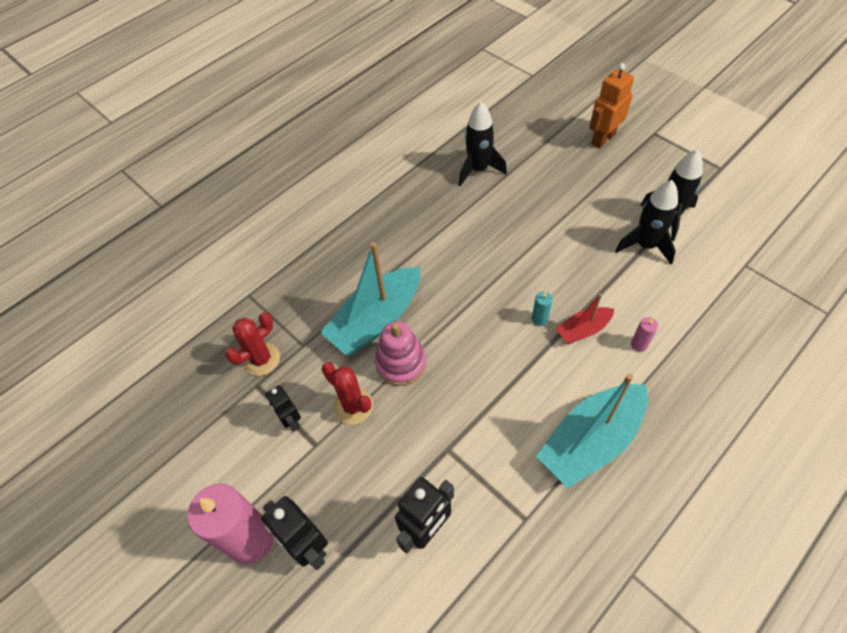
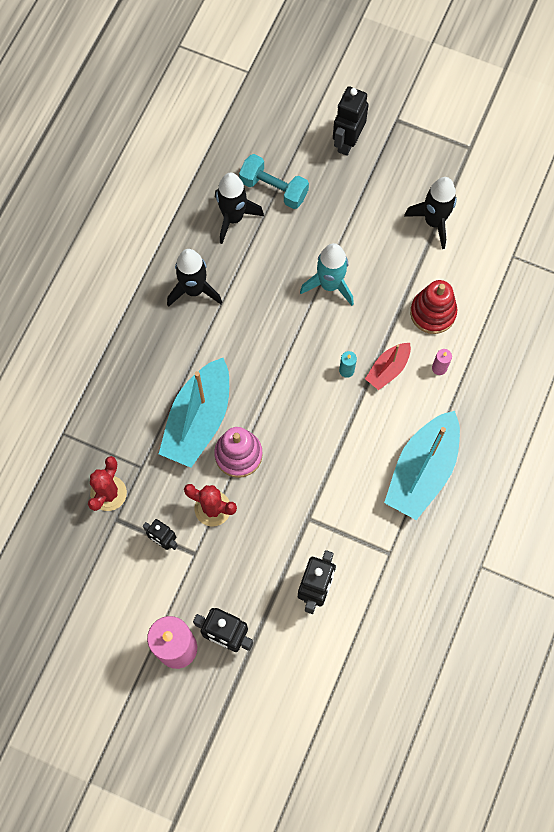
camera: 25 degrees left, 15 degrees up
(523, 157) = (273, 189): none -> turquoise dumbbell
(548, 242) = (329, 285): none -> turquoise rocket
(603, 139) = (347, 142): orange robot -> black robot
(645, 245) = (420, 261): black rocket -> black rocket (194, 290)
(646, 292) = (433, 313): none -> red stacking toy

